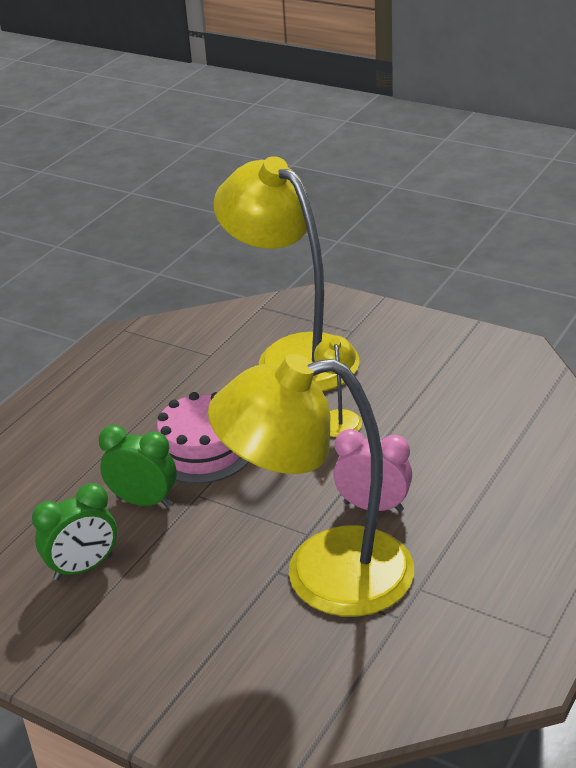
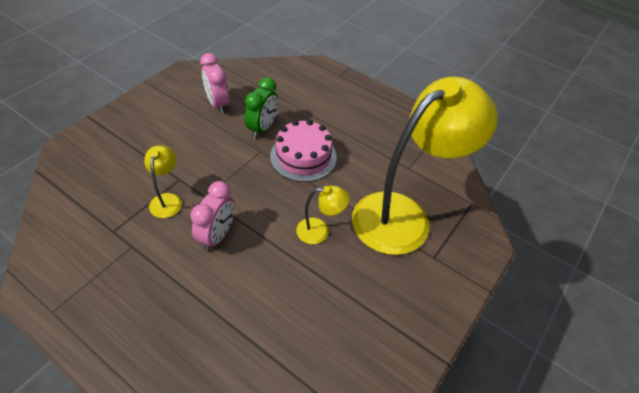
camera: 90 degrees right, 15 degrees up
(83, 567) = (217, 104): green clock -> pink clock
(322, 574) = (167, 200): yellow lamp -> yellow lamp, size x0.41

